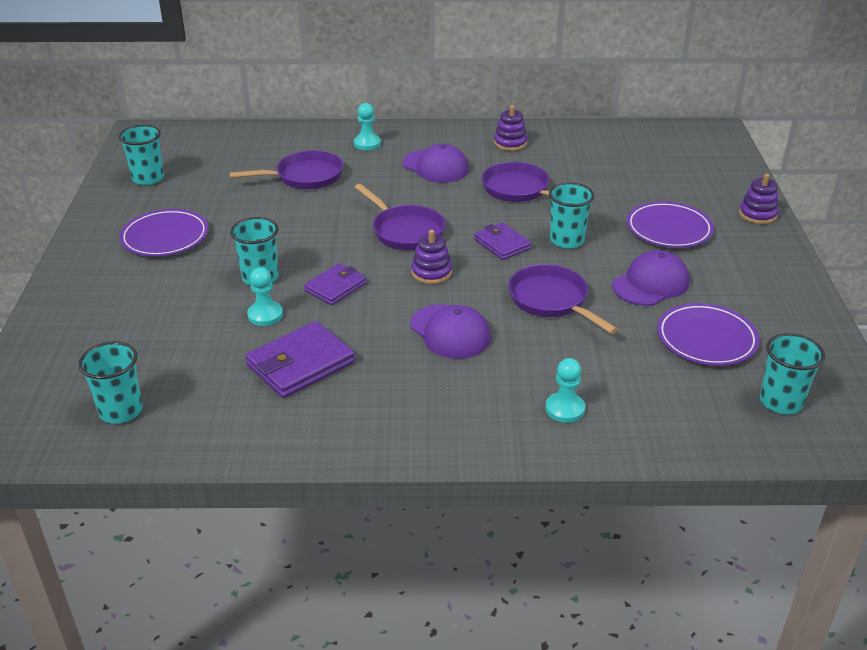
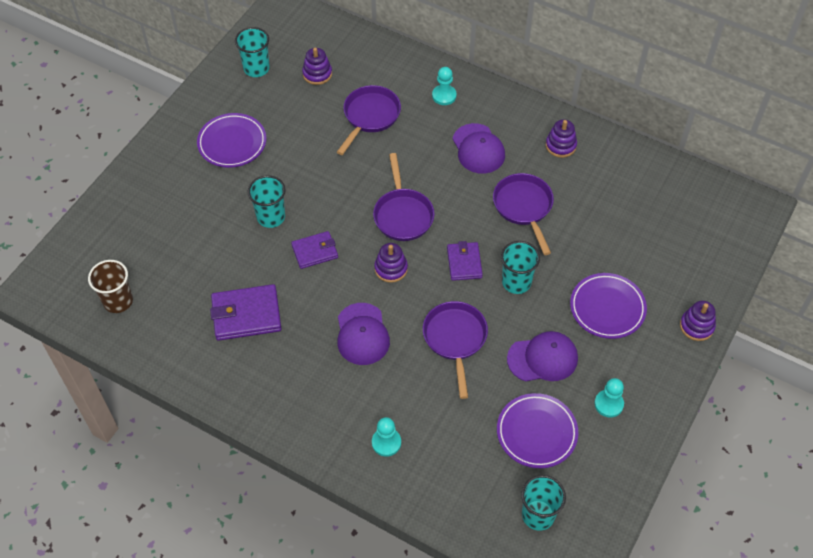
camera: 30 degrees right, 20 degrees up
(121, 411) = (118, 301): turquoise cup -> brown cup
(220, 164) = (317, 74): none -> purple stacking toy
(265, 315) = (252, 257): turquoise pawn -> turquoise pawn (608, 404)
(304, 177) = (370, 117): purple pan -> purple pan turned 75 degrees counterclockwise

